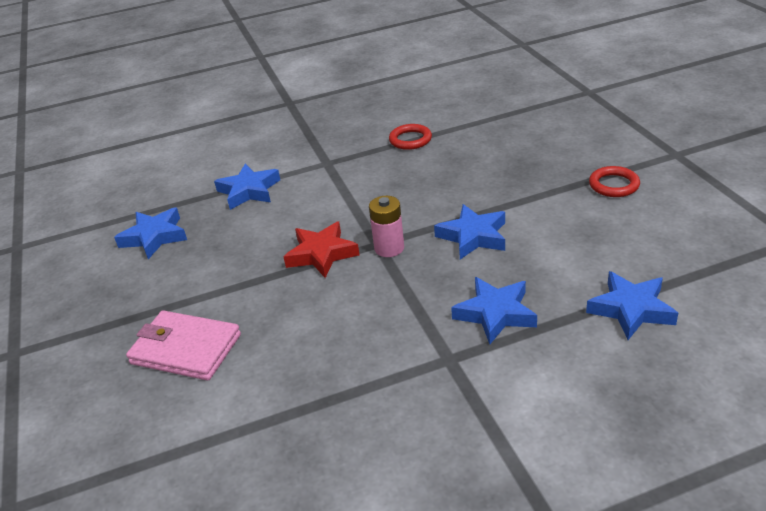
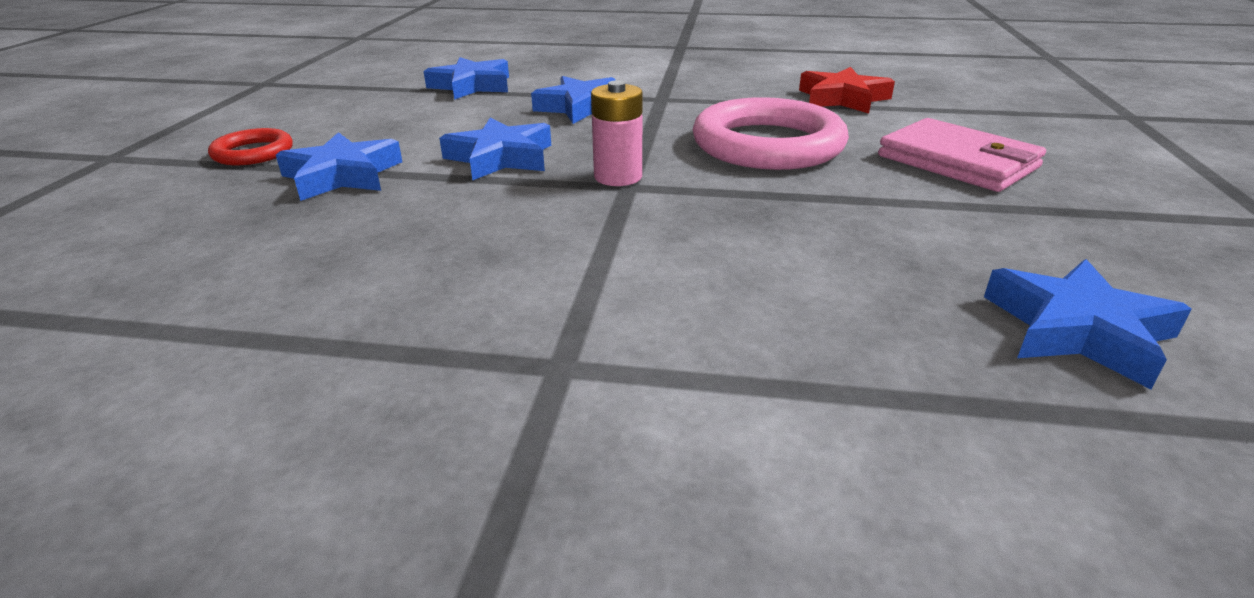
camera: 155 degrees left, 5 degrees down
(249, 191) = (810, 364): blue star -> blue star (343, 176)
(320, 318) = (767, 144): none -> pink ring
(321, 254) = (720, 198): red star -> red star (842, 98)
(410, 140) = (309, 343): red ring -> none

